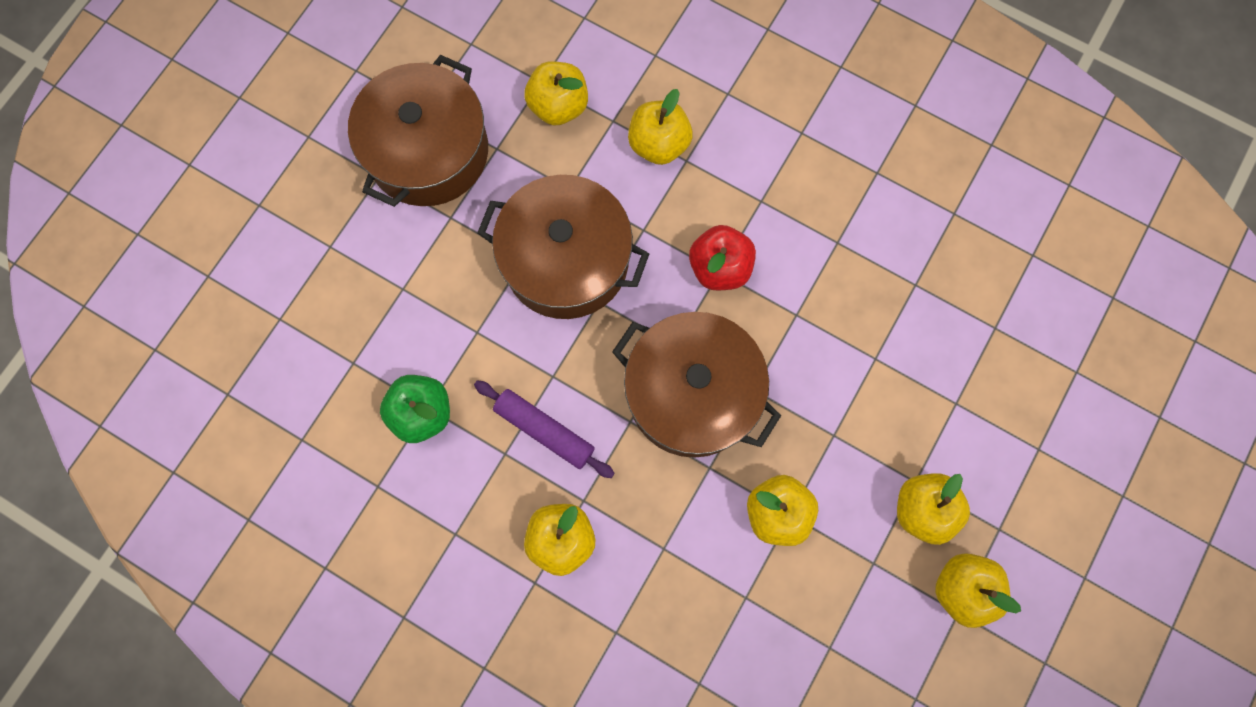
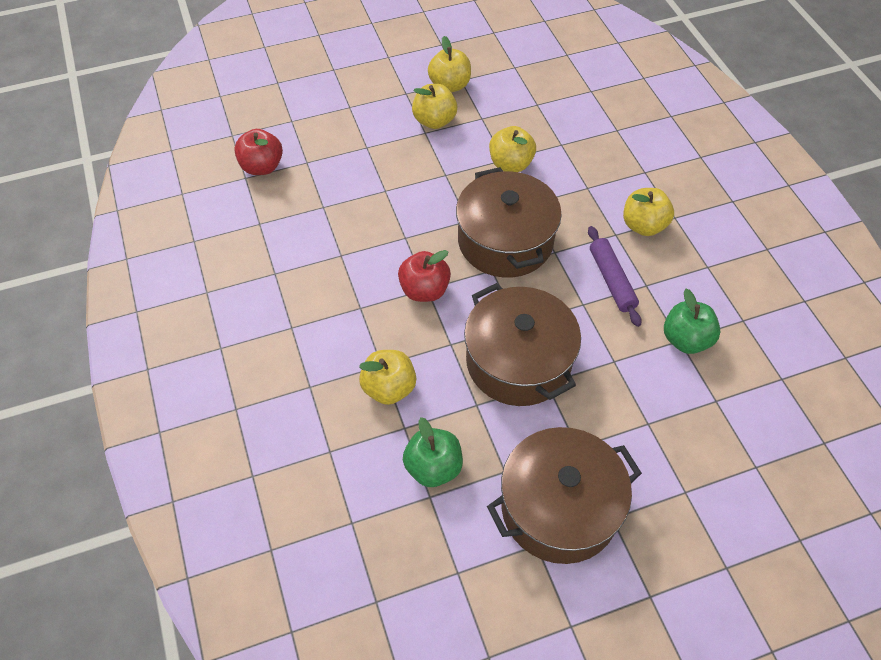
camera: 140 degrees left, 20 degrees down
(558, 106) = (433, 467): yellow apple -> green apple
(1032, 282) = (262, 167): none -> red apple

